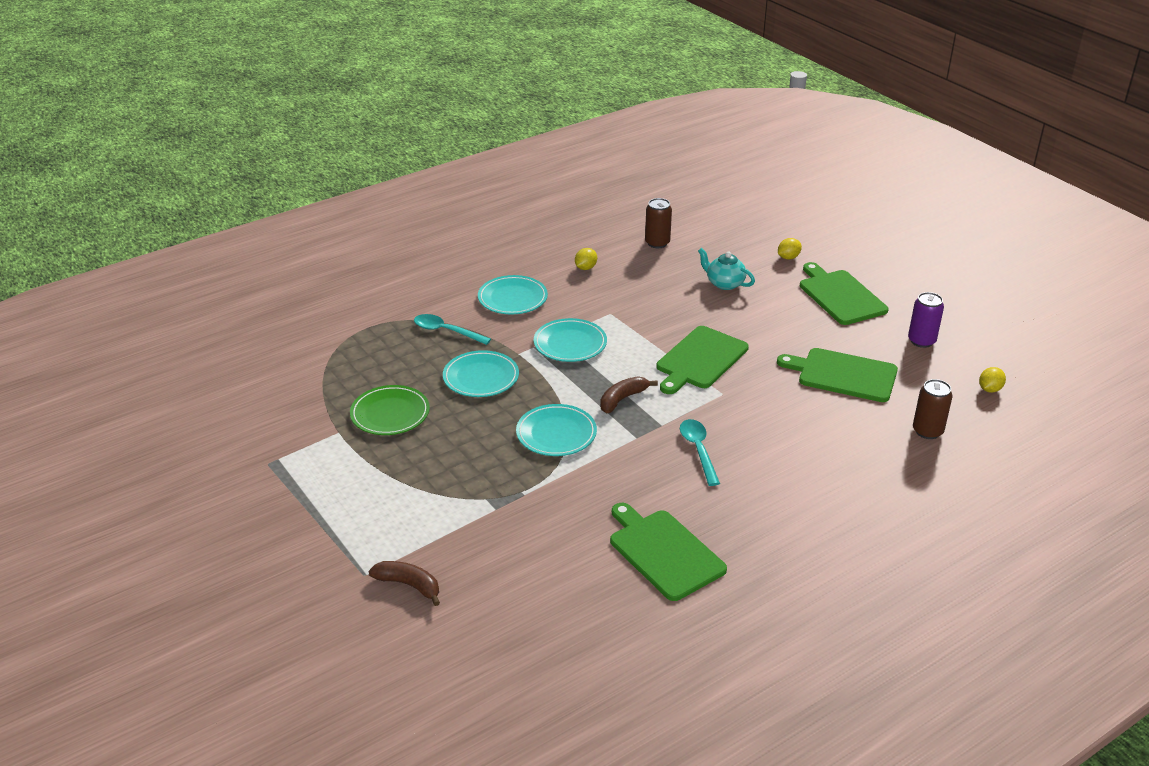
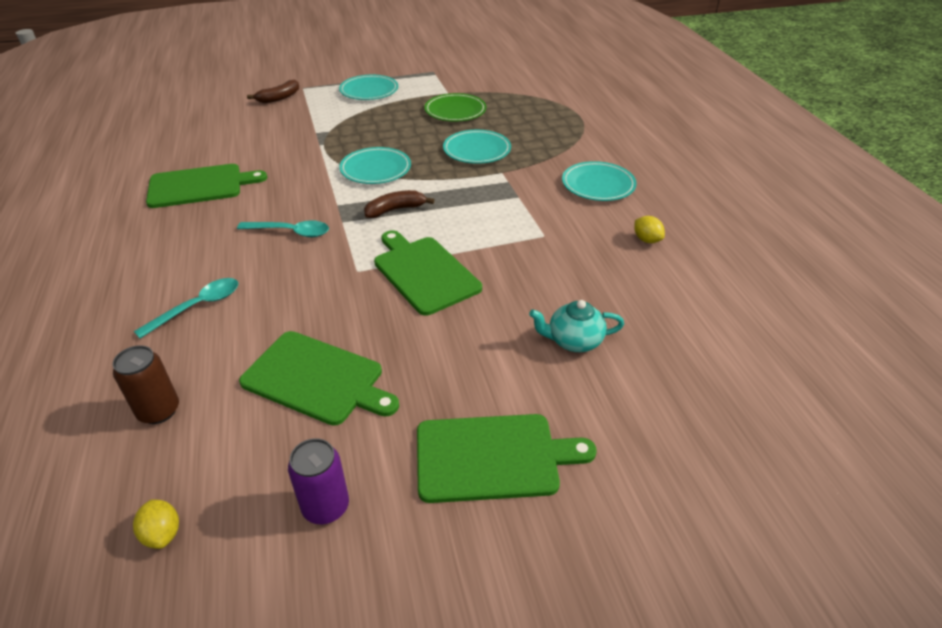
camera: 110 degrees right, 5 degrees up
(446, 331) = (556, 145): turquoise spoon -> turquoise spoon (197, 307)
(570, 344) = (501, 201): turquoise plate -> turquoise plate (369, 91)
(622, 399) = (395, 210): brown banana -> brown banana turned 90 degrees counterclockwise
(657, 243) = (697, 310): brown can -> none
(724, 283) = (574, 341): turquoise teapot -> turquoise teapot turned 150 degrees counterclockwise
(788, 257) = (626, 437): yellow lemon -> none
(843, 375) = (316, 379): green cutting board -> green cutting board turned 75 degrees clockwise

